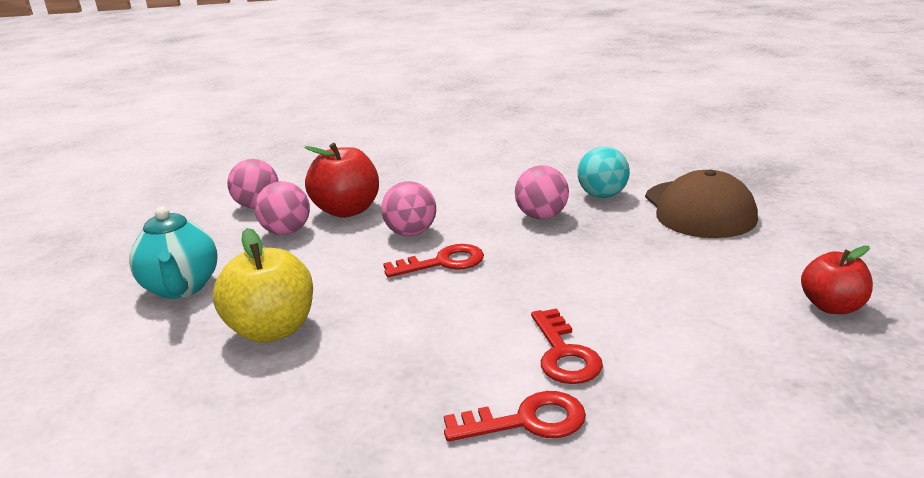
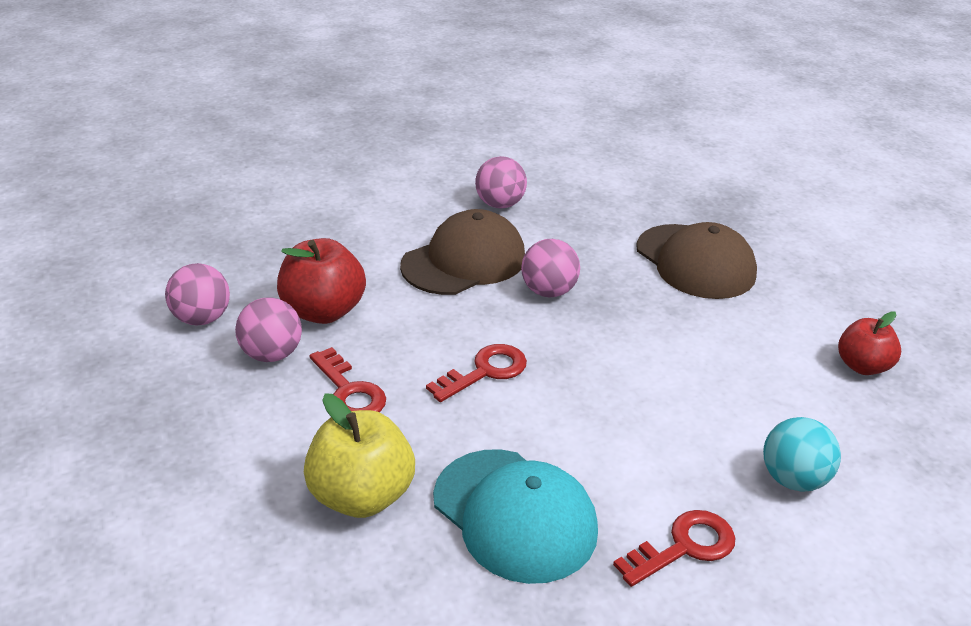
camera: 25 degrees left, 10 degrees up
(182, 288) = (204, 459): turquoise teapot -> none
(386, 365) = (514, 514): none -> turquoise cap
(411, 233) = (422, 335): pink ball -> pink ball (500, 204)
(484, 191) = (464, 261): none -> brown cap
(564, 354) = (672, 465): red key -> red key (349, 391)
(602, 195) = (593, 254): turquoise ball -> turquoise ball (793, 479)

